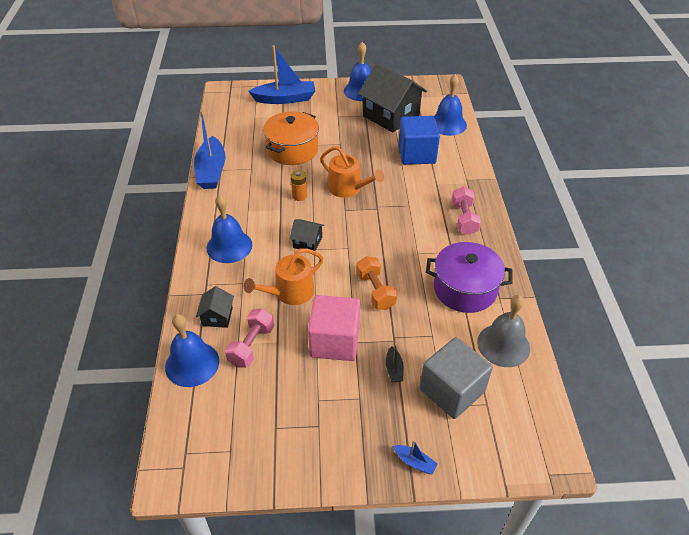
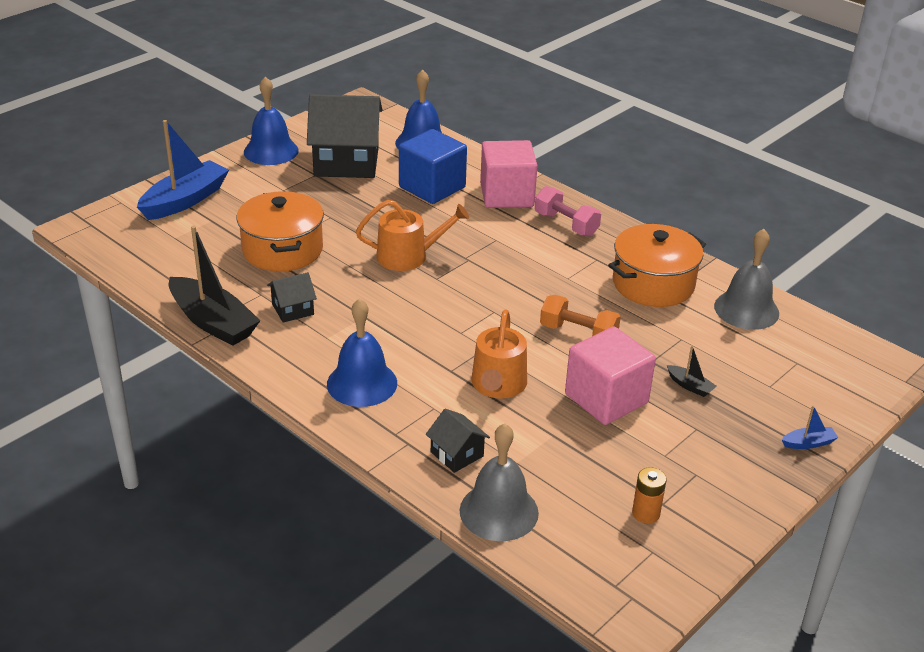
camera: 45 degrees left, 10 degrees down
(192, 364) = (499, 511): blue bell -> grey bell
(211, 171) = (213, 322): blue boat -> black boat
(251, 345) = (533, 455): pink dumbbell -> none
(299, 196) = (365, 291): orange battery -> orange battery (646, 513)
(307, 242) = (444, 330): black house -> black house (293, 309)
(452, 390) = (758, 371): grey cube -> none
(453, 181) = (507, 195): none -> pink cube
(465, 289) = (653, 284): purple pot -> orange pot

